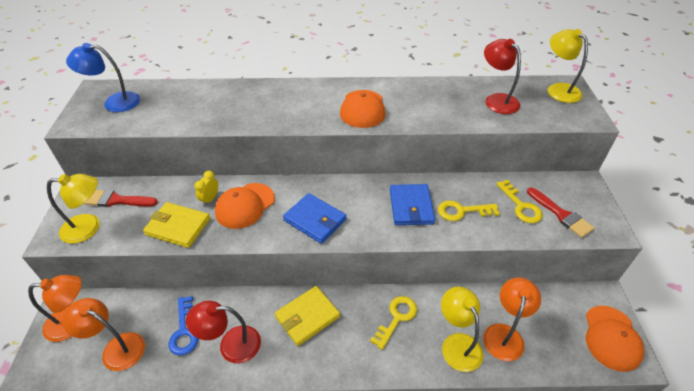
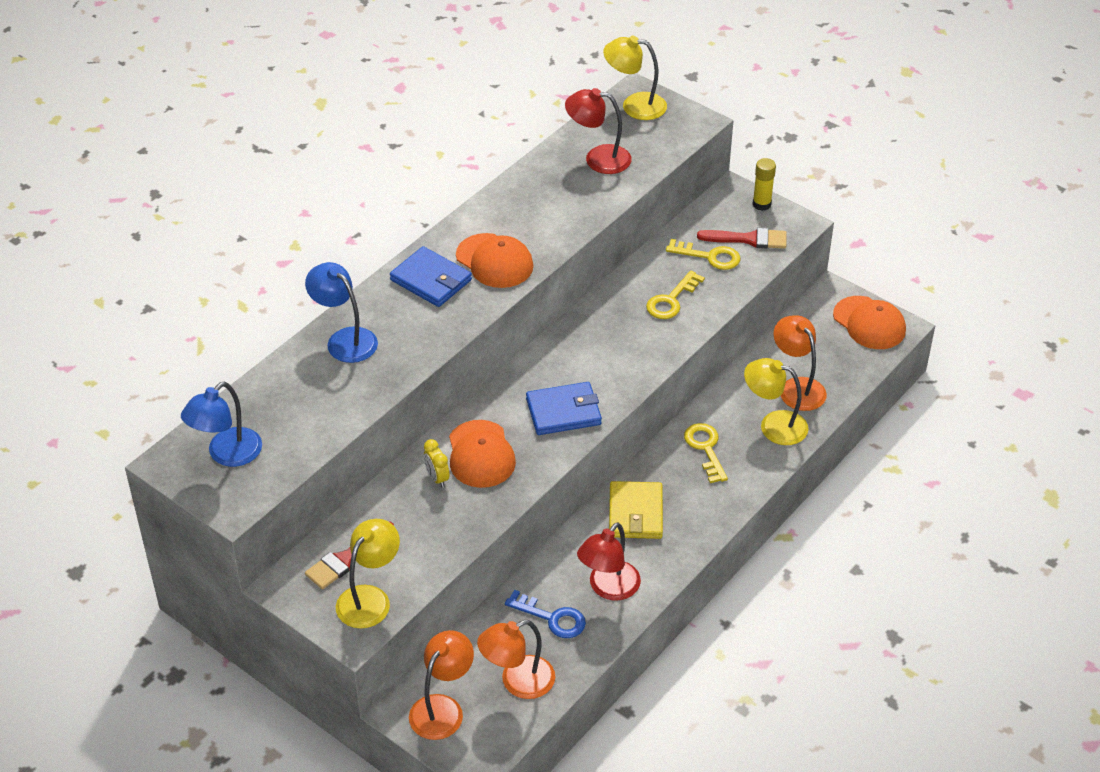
camera: 50 degrees left, 0 degrees up
(178, 227) = (453, 523): yellow wallet -> none
(240, 93) = (345, 339): none -> blue lamp
(411, 207) = (625, 331): blue wallet -> blue wallet (431, 280)
(597, 202) = (761, 204): none -> yellow glue stick

